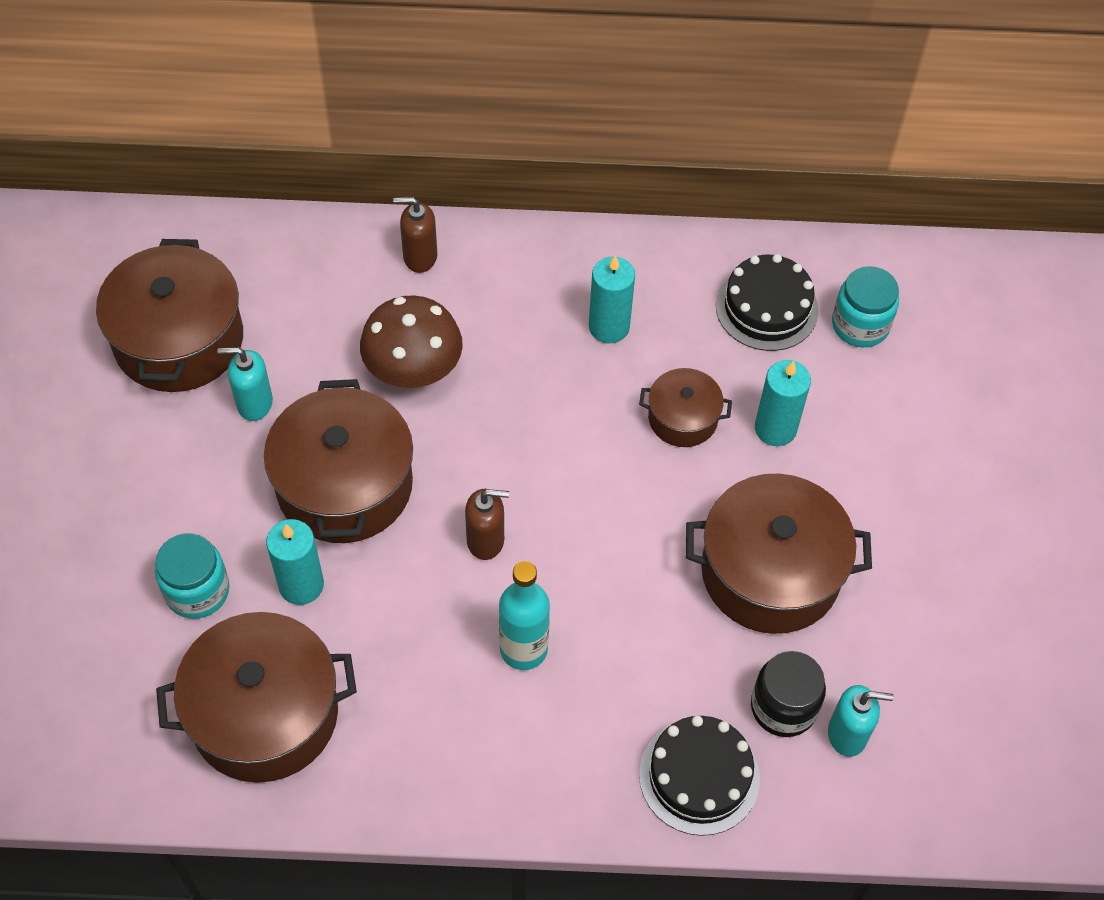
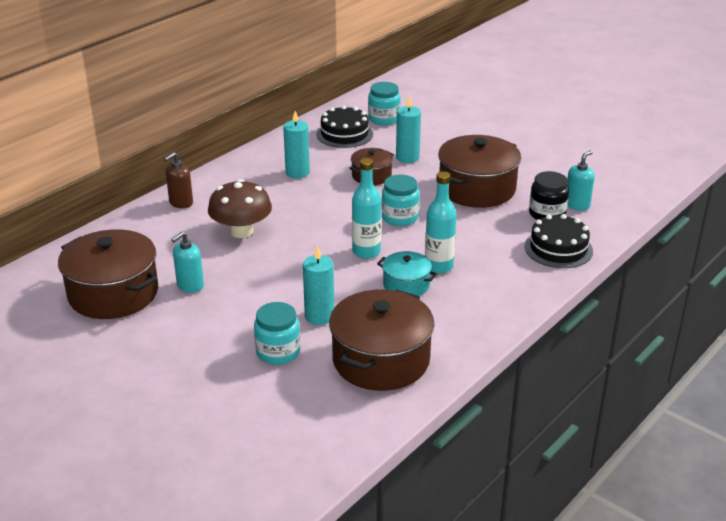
camera: 50 degrees left, 25 degrees down
(344, 485) = (279, 279): brown pot -> none
(448, 638) = (406, 285): none -> turquoise pot
(486, 540) = (366, 252): brown soap dispenser -> turquoise bottle
(605, 524) = (400, 217): none -> turquoise jar

